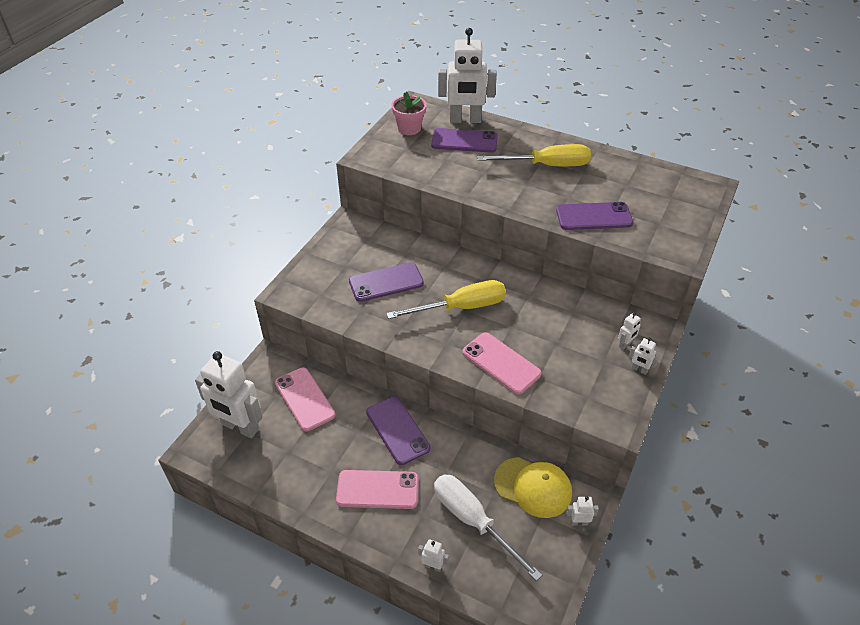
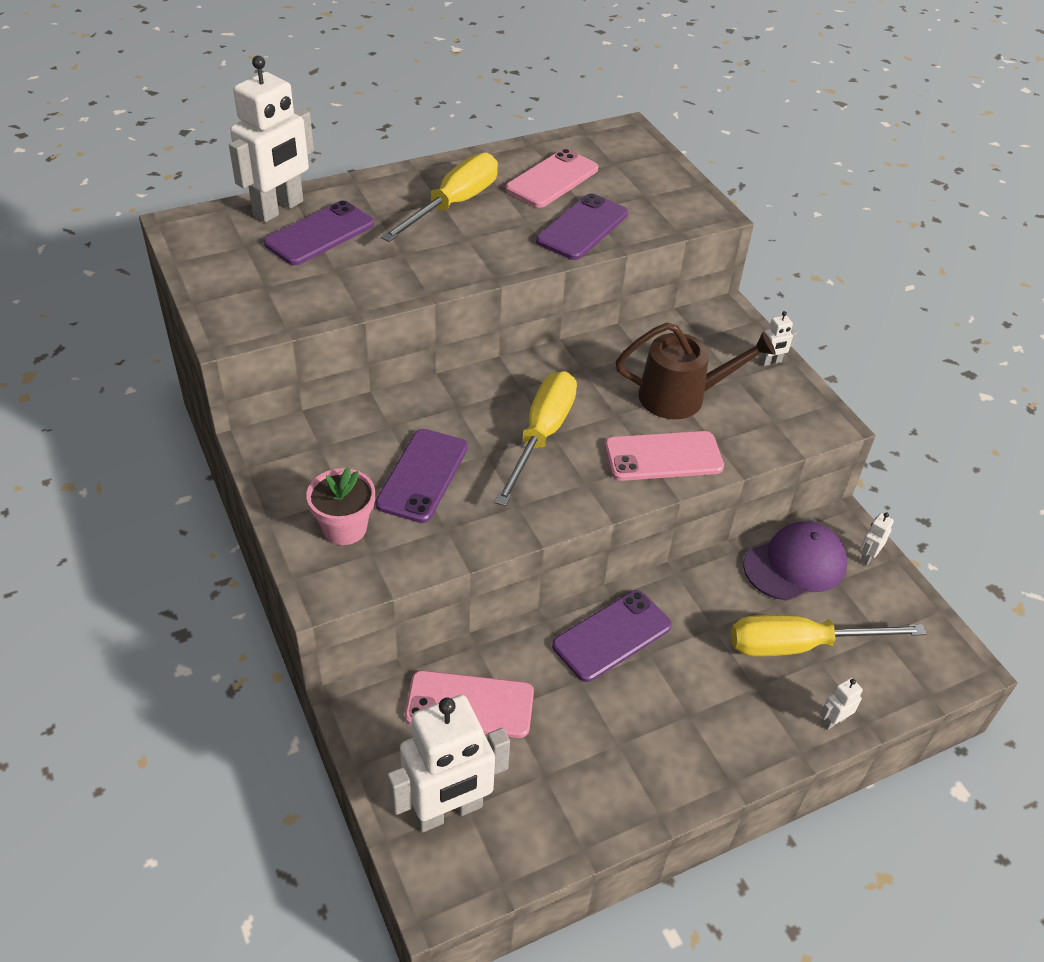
camera: 55 degrees left, 0 degrees up
(377, 490) = (685, 711): pink phone -> pink phone (552, 179)
(397, 430) = (612, 636): purple phone -> purple phone turned 45 degrees counterclockwise
(409, 128) = (225, 260): pink flower pot -> pink flower pot (344, 528)
(473, 521) = (799, 645): white screwdriver -> yellow screwdriver
(533, 487) = (795, 564): yellow cap -> purple cap
(558, 346) = (682, 396): none -> brown watering can
(625, 344) = (728, 349): white robot -> none

